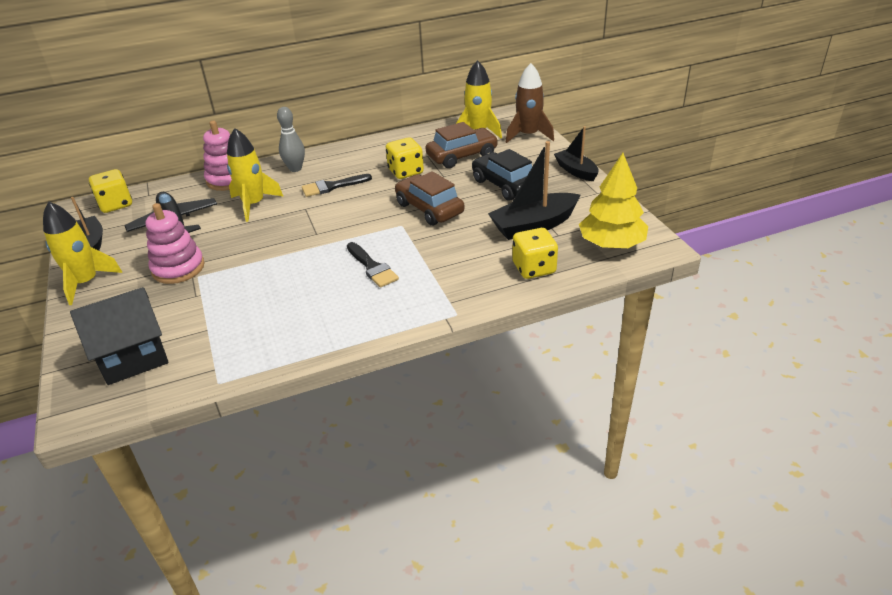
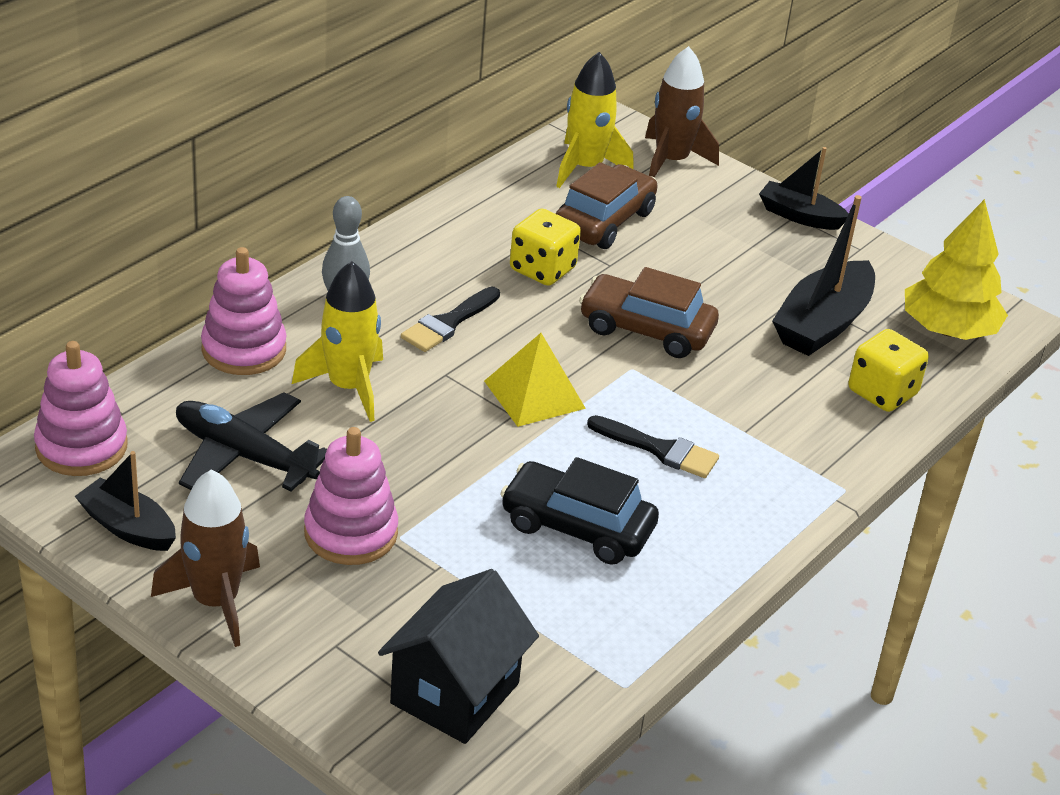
camera: 35 degrees left, 0 degrees up
(86, 282) = (215, 601): yellow rocket -> brown rocket
(116, 204) = (81, 447): yellow dice -> pink stacking toy
(337, 226) = (534, 394): none -> yellow pyramid
(505, 185) = (719, 262): black car -> black car (577, 527)

